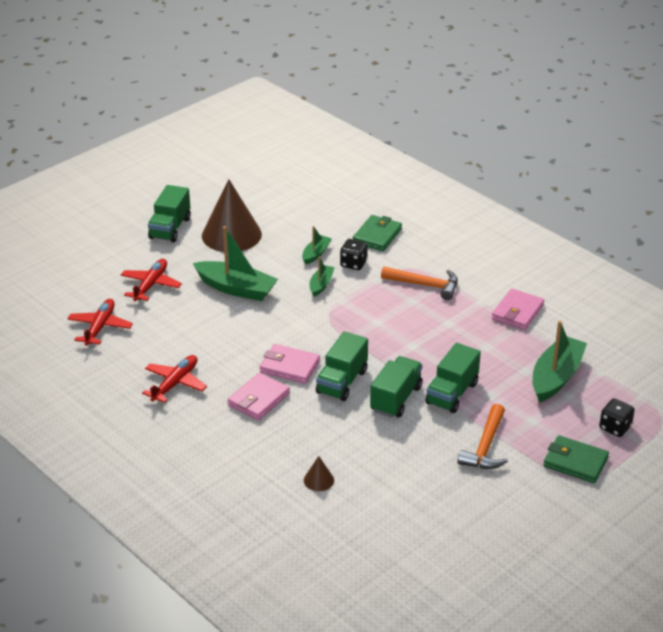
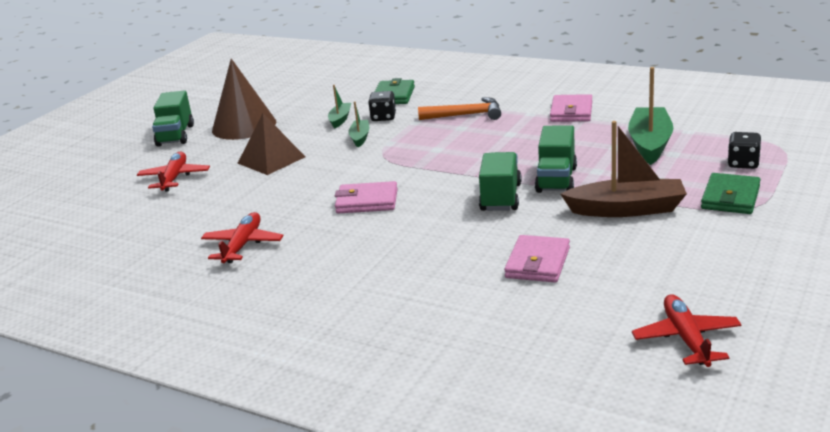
camera: 15 degrees left, 10 degrees down
(100, 327) = (130, 222): red plane -> red plane (686, 339)
(236, 288) = (271, 160): green boat -> brown pyramid
(259, 399) = (349, 234): pink wallet -> pink wallet (538, 263)
(318, 480) = (465, 283): brown cone -> none
(342, 382) = (432, 199): green truck -> none
(485, 446) = (627, 209): orange hammer -> brown boat
(575, 462) = (730, 198): green wallet -> green wallet turned 75 degrees counterclockwise

